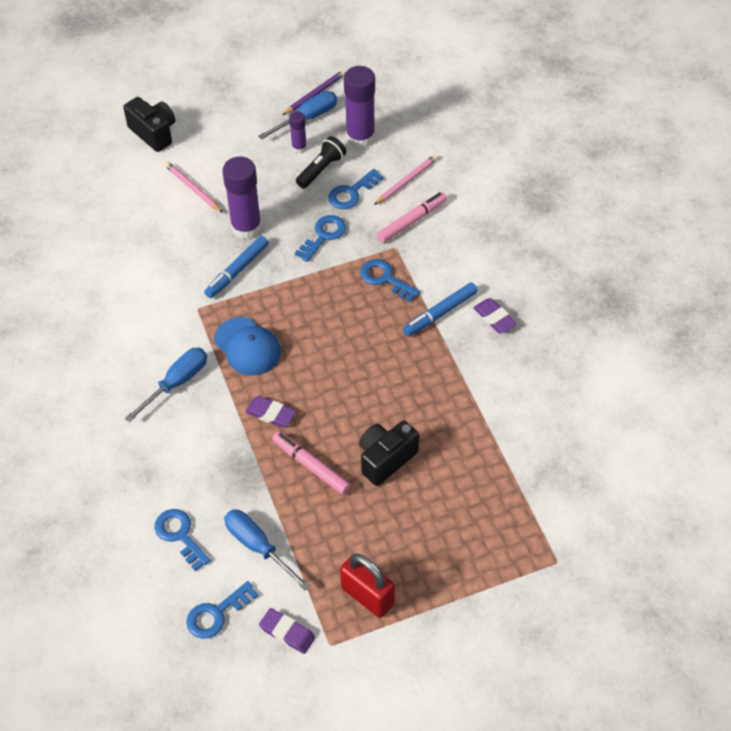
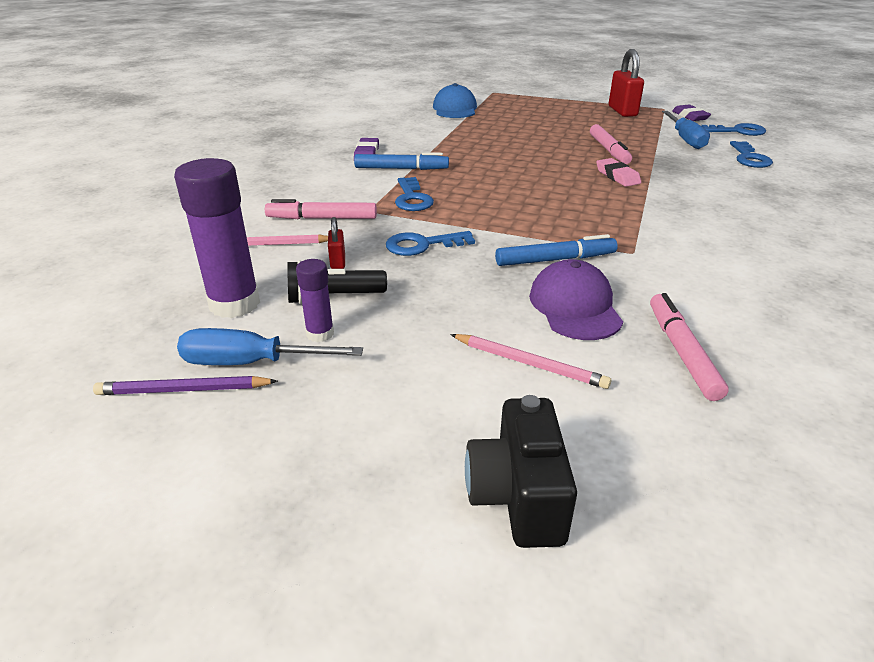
camera: 140 degrees left, 20 degrees down
(129, 237) = (682, 352): none -> pink marker
(177, 383) = (699, 217): blue screwdriver -> none
(193, 188) = (529, 363): pink pencil -> pink pencil turned 60 degrees counterclockwise
(199, 238) = (575, 306): none -> purple cap
(246, 227) = (501, 289): purple glue stick -> none
(247, 346) = (601, 211): blue cap -> blue cap (455, 109)
(270, 414) = (617, 176): purple eraser -> pink eraser
(351, 193) = (338, 262): blue key -> red padlock
(385, 459) = (547, 137): black camera -> none

